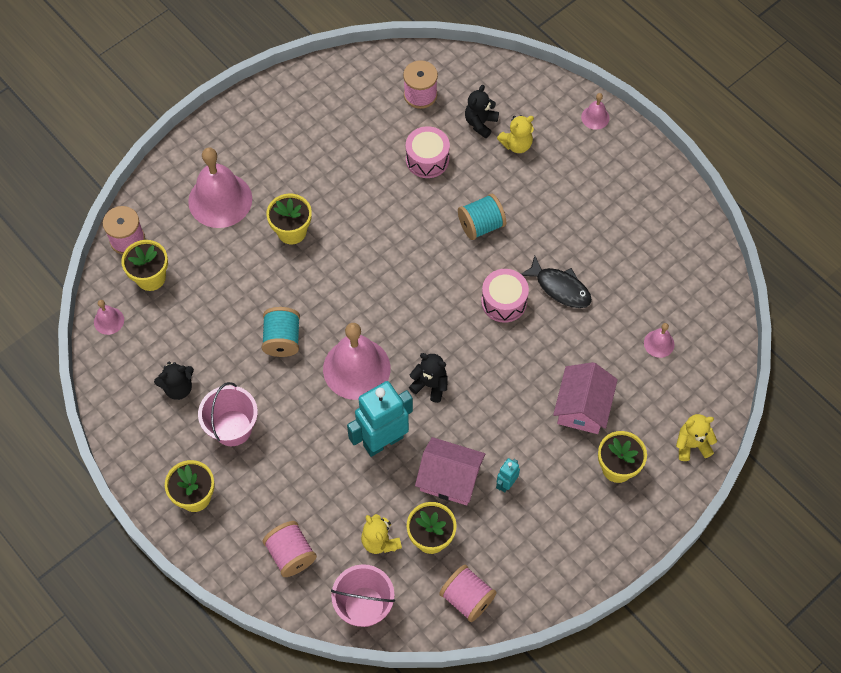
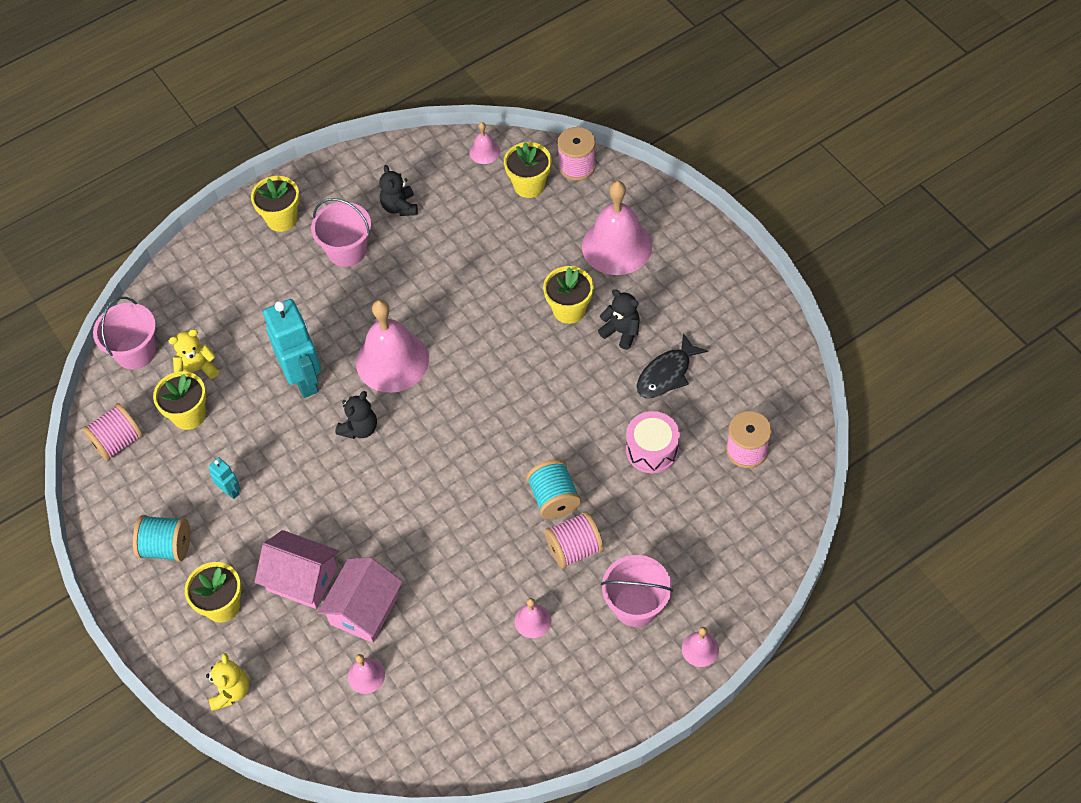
camera: 100 degrees right, 5 degrees down
(282, 339) = (438, 296): turquoise spool -> turquoise spool (167, 547)
(291, 554) = (204, 294): pink spool -> pink spool (574, 549)
(449, 479) = (248, 437): pink house -> pink house (364, 609)
(480, 123) = (700, 512): black teddy bear -> black teddy bear (621, 332)
(504, 302) = (449, 512): pink drum -> none
(516, 144) = (665, 550): yellow teddy bear -> none
(560, 288) = (458, 575): black fish -> black fish (666, 374)
(566, 161) = (635, 605): none -> pink bucket
(591, 230) = (532, 621): none -> pink bell

